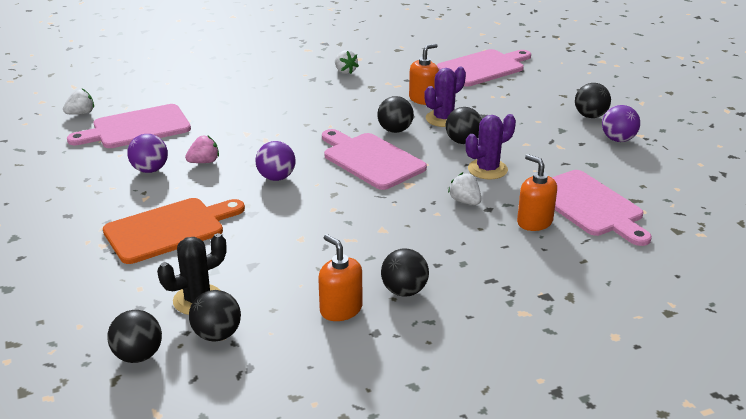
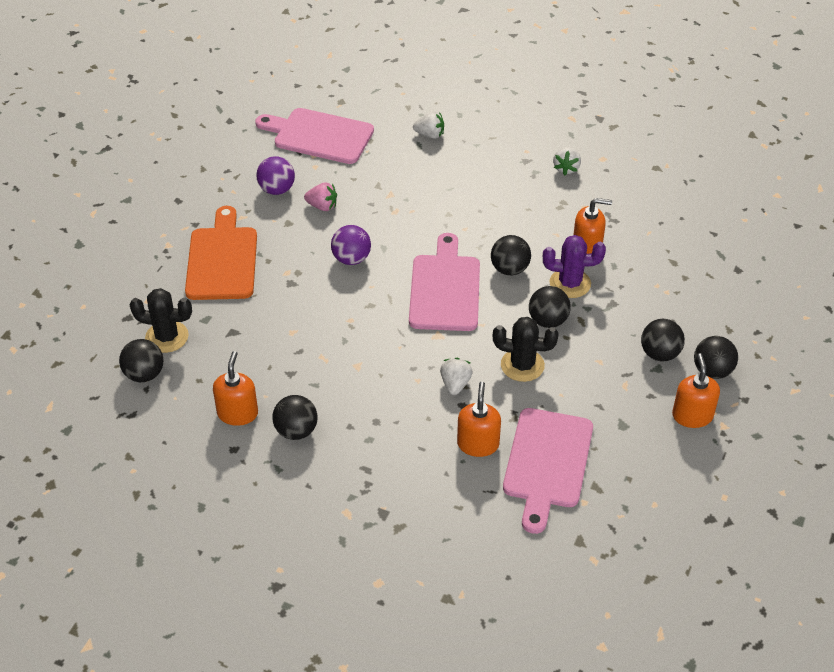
camera: 45 degrees right, 15 degrees up
(81, 113) = (300, 93): white strawberry -> white strawberry (430, 135)
(138, 355) = (86, 355): black ball -> black ball (659, 354)
(169, 229) = (222, 260): orange cutting board -> orange cutting board turned 105 degrees counterclockwise
(483, 67) = (704, 243): pink cutting board -> none
(487, 169) = (522, 365): purple cactus -> black cactus
(618, 139) = (692, 415): purple ball -> orange soap dispenser

